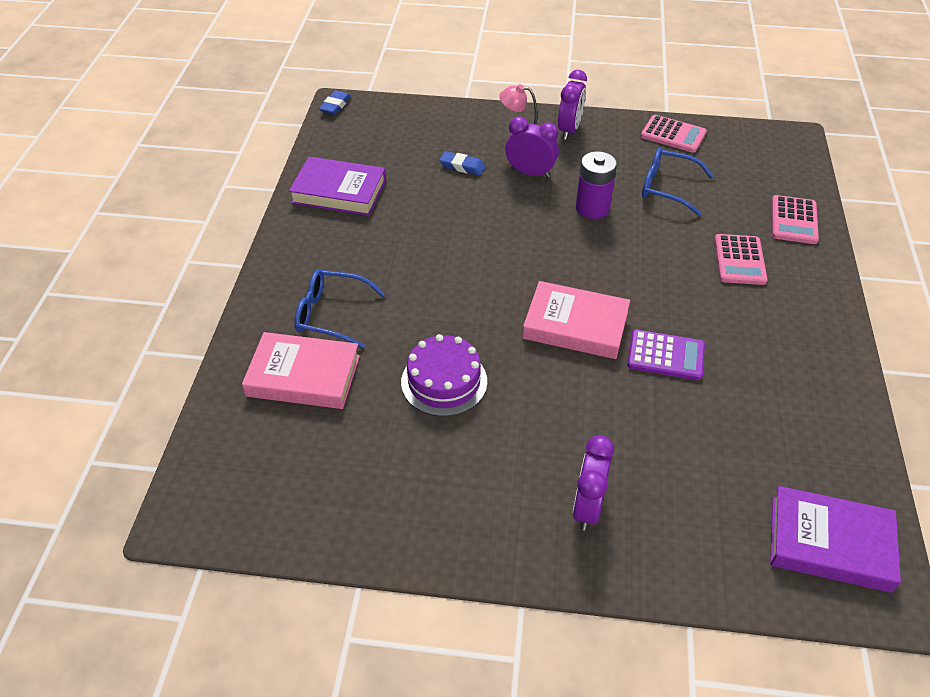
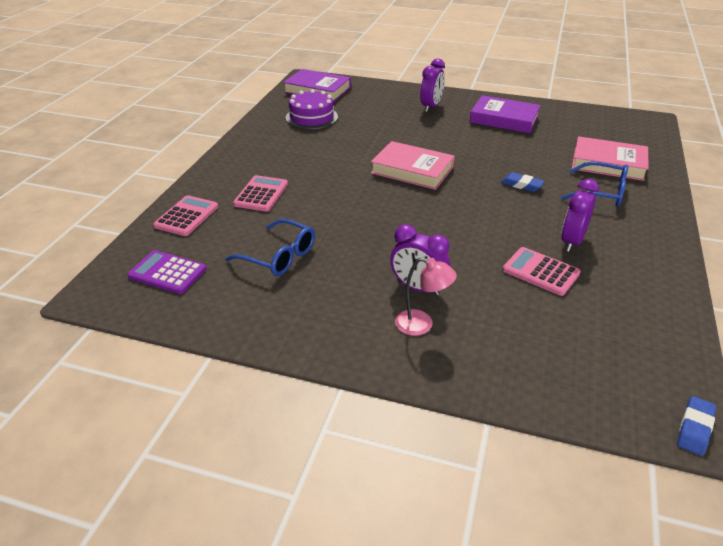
camera: 170 degrees left, 10 degrees down
(339, 191) = (634, 291): purple book -> purple book (504, 119)
(444, 381) = (509, 153): purple cake -> purple cake (311, 117)
(462, 166) = (495, 305): blue eraser -> blue eraser (522, 185)
(569, 130) = (353, 339): purple clock -> purple clock (572, 241)
(592, 208) = (364, 246): purple battery -> none
(665, 356) = (356, 151): purple calculator -> purple calculator (167, 273)
(673, 135) = (228, 316): pink calculator -> pink calculator (540, 272)

